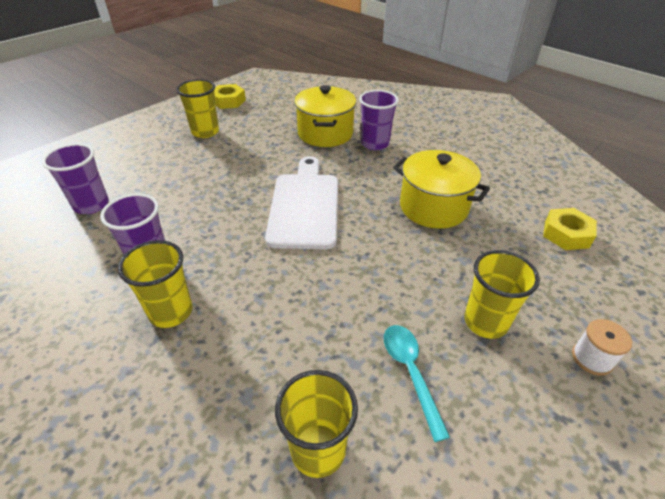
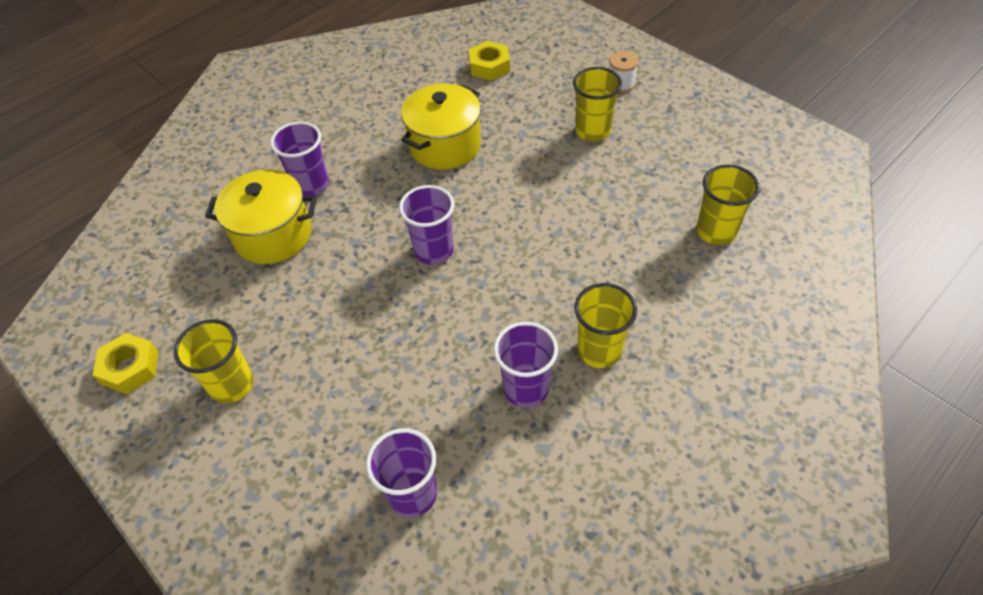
camera: 85 degrees left, 10 degrees up
(305, 206) = (434, 250): white cutting board -> purple cup
(410, 373) = (645, 178): turquoise spoon -> none

